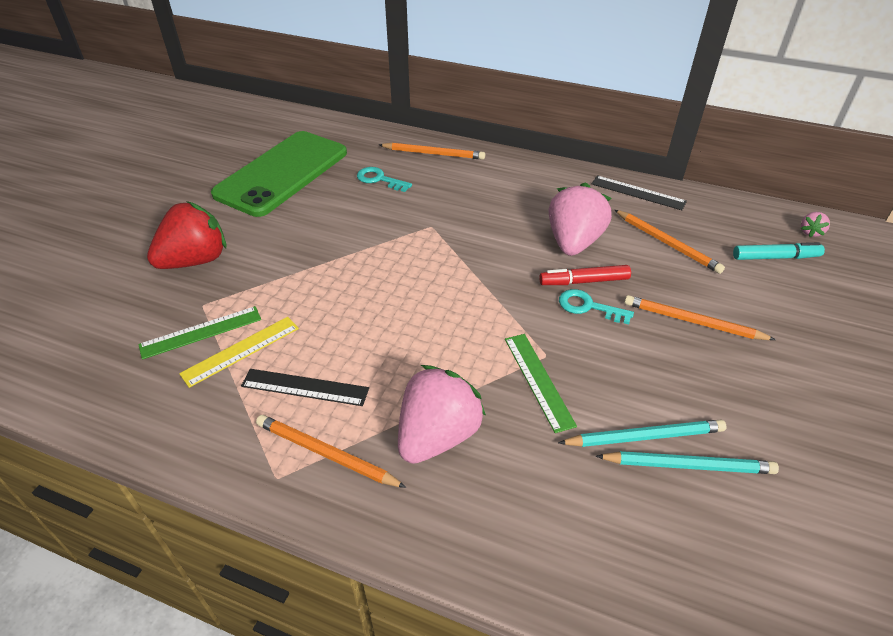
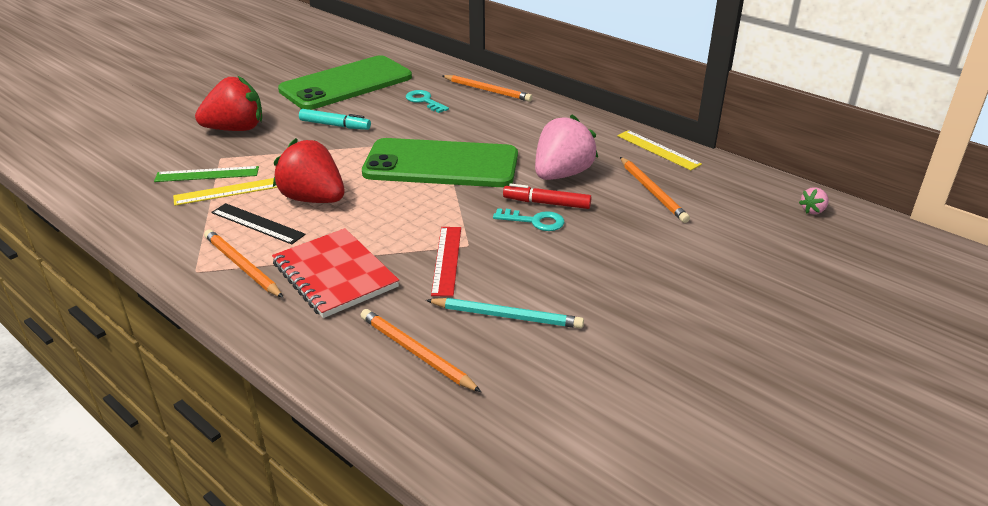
camera: 20 degrees right, 10 degrees down
(346, 336) = (313, 199): none -> red strawberry
(437, 435) = (335, 275): pink strawberry -> red notebook
(450, 257) = (441, 164): none -> green phone
(538, 380) = (447, 260): green ruler -> red ruler
(588, 307) = (535, 221): turquoise key -> turquoise key turned 150 degrees clockwise
(638, 193) = (658, 150): black ruler -> yellow ruler
(688, 465) = (528, 343): turquoise pencil -> none
(693, 322) = (624, 251): orange pencil -> orange pencil (416, 353)
(775, 257) = (755, 222): turquoise marker -> turquoise marker (335, 125)

